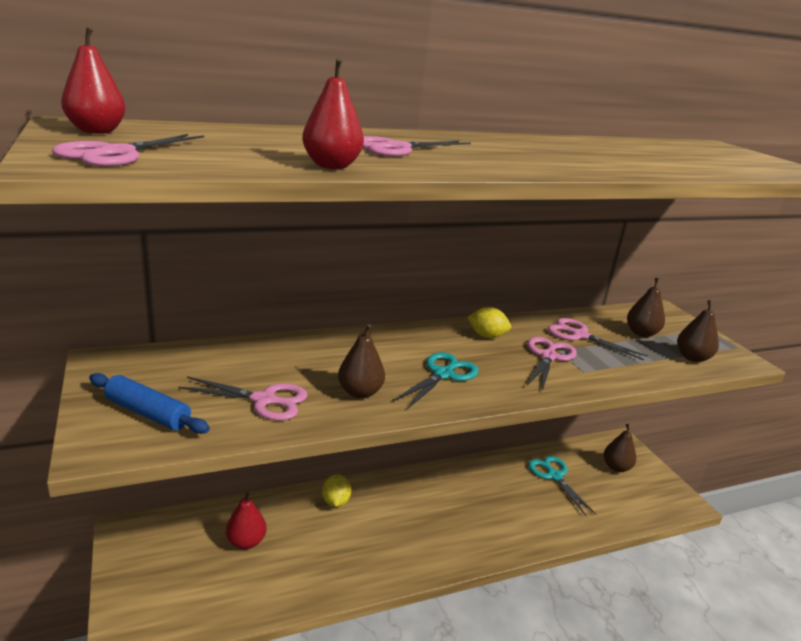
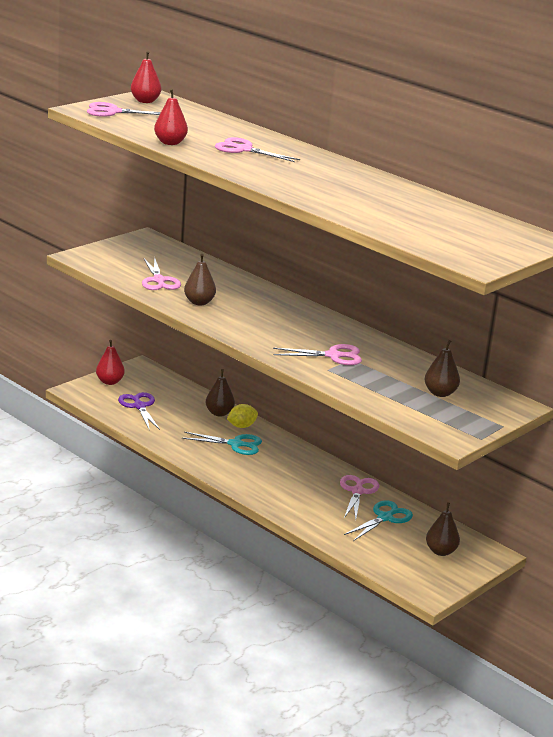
camera: 65 degrees right, 0 degrees up
(148, 413) = (114, 258): blue rolling pin -> none
(226, 576) = (139, 406): none -> purple scissors
(246, 542) = (172, 405): red pear -> red pear (109, 382)
(443, 374) = (254, 323): turquoise scissors -> turquoise scissors (236, 444)
(487, 336) = (335, 332): yellow lemon -> none
(579, 335) = (392, 366): pink scissors -> pink scissors (357, 491)
(692, 358) = (420, 415): brown pear -> brown pear (219, 413)

